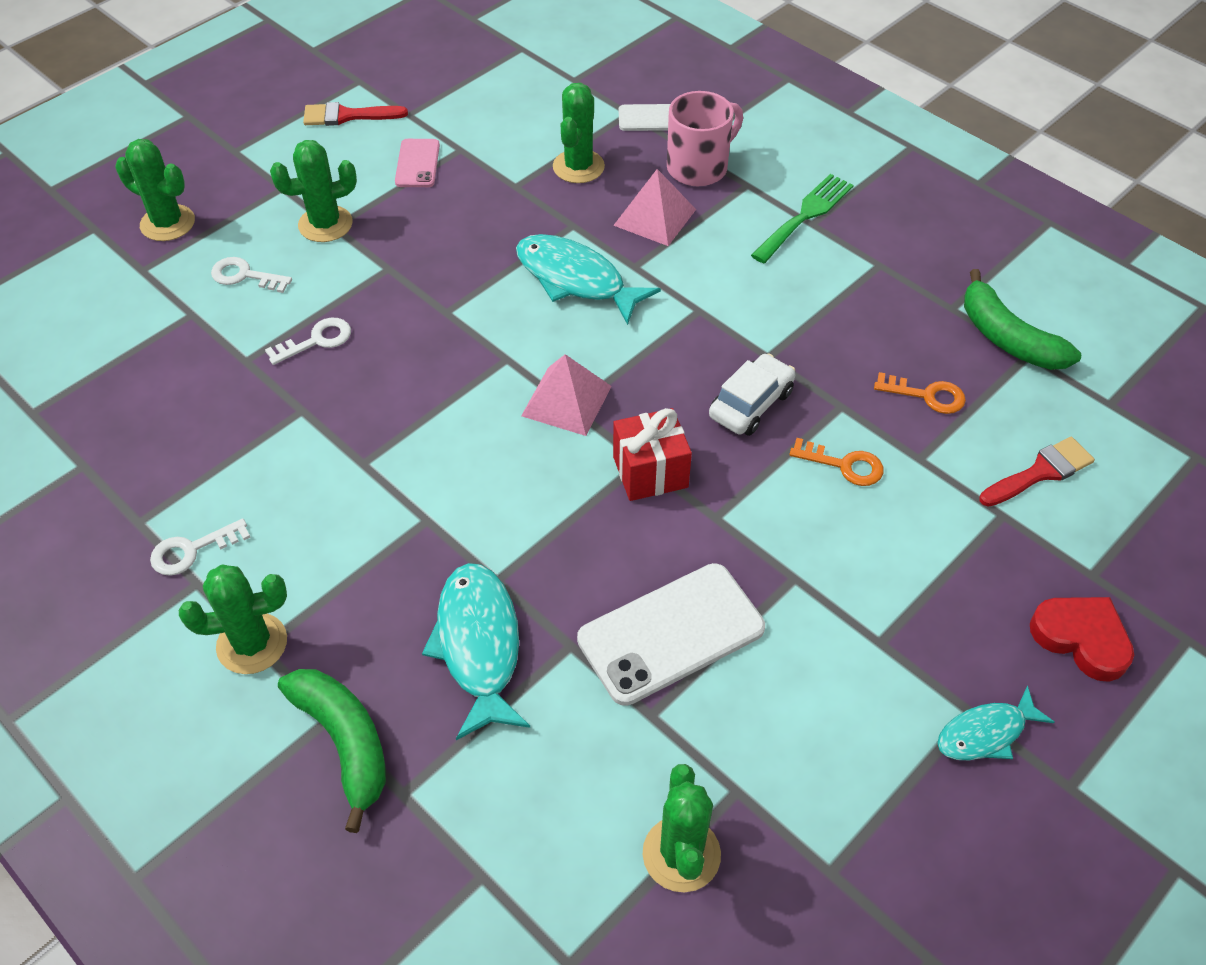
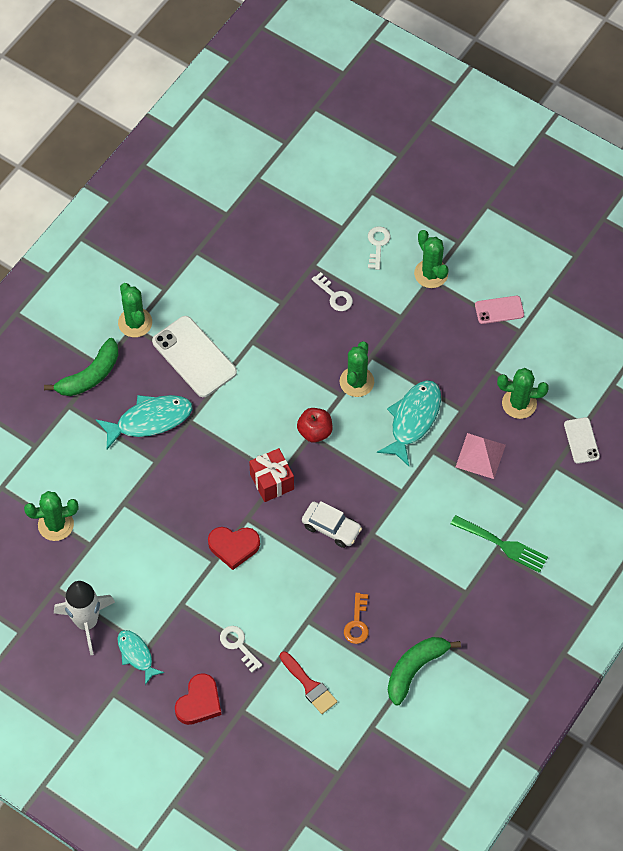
camera: 80 degrees right, 10 degrees up
(167, 223) = (412, 191): green cactus -> green cactus (356, 382)
(192, 550) = (183, 280): white key -> white key (238, 645)
(347, 116) = (537, 258): red brush -> none
(566, 401) = (315, 431): pink pyramid -> red apple
(671, 634) = (170, 505): white phone -> white phone (194, 357)
(699, 167) = (536, 475): pink mug -> none
(770, 544) = (233, 547): none -> red heart
(844, 465) = (295, 580): orange key -> none
(913, 818) = (86, 622): none -> white rocket

